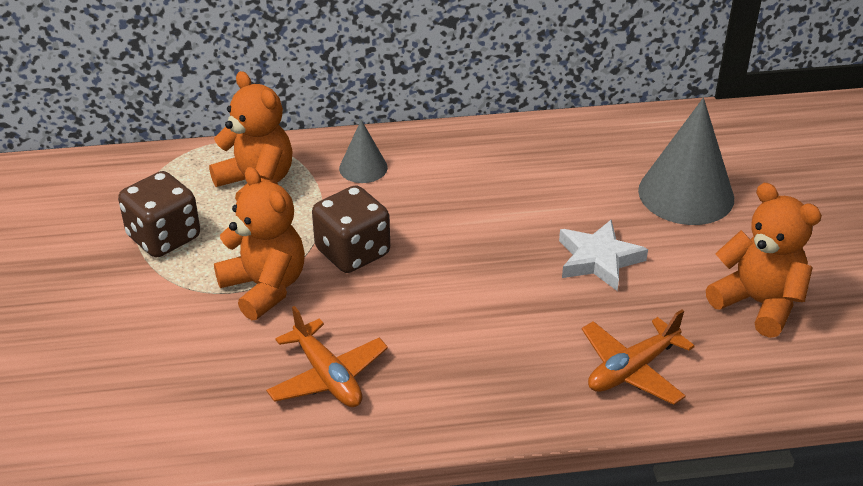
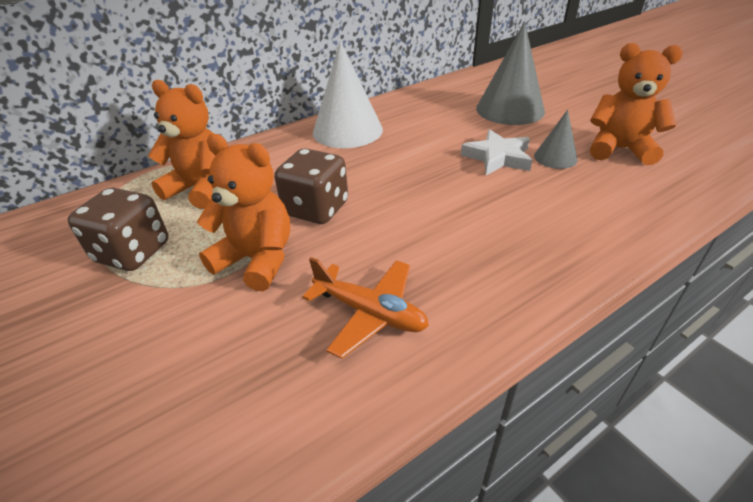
camera: 25 degrees left, 0 degrees up
(363, 168) = (282, 154): grey cone -> grey cone (555, 157)
(458, 158) = (347, 131): none -> white cone
(632, 369) = (596, 214): orange plane -> none

